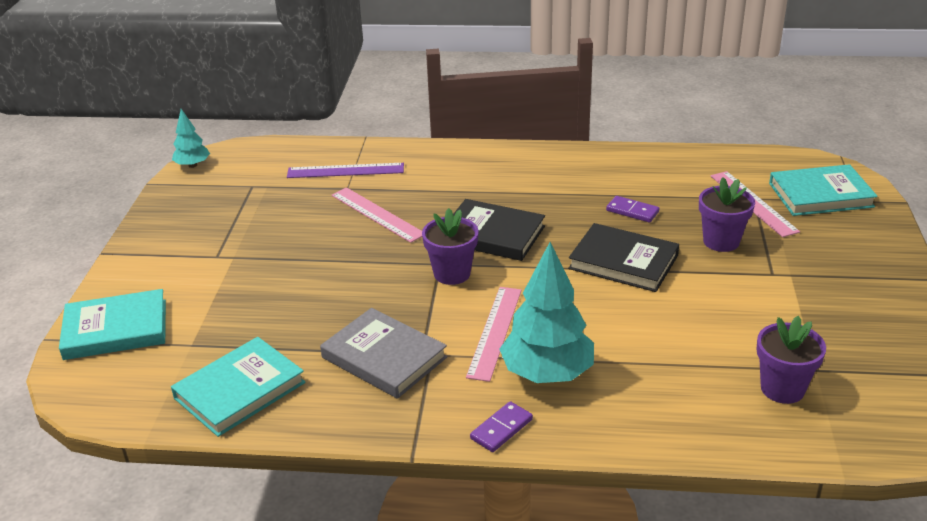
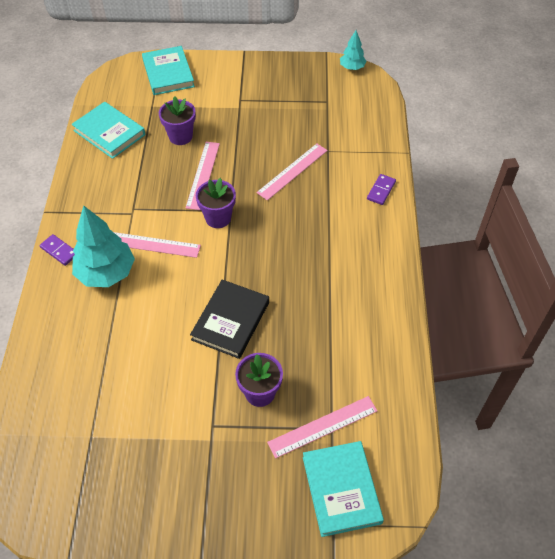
camera: 85 degrees right, 20 degrees up
(345, 171) = (352, 147): purple ruler -> none
(366, 288) = (203, 175): none -> pink ruler
(384, 357) = (131, 191): grey book -> none
(492, 234) = (267, 239): black book -> none
(632, 211) = (304, 331): purple domino -> purple domino (381, 190)
(782, 388) = (73, 410): purple flower pot -> purple flower pot (180, 136)

